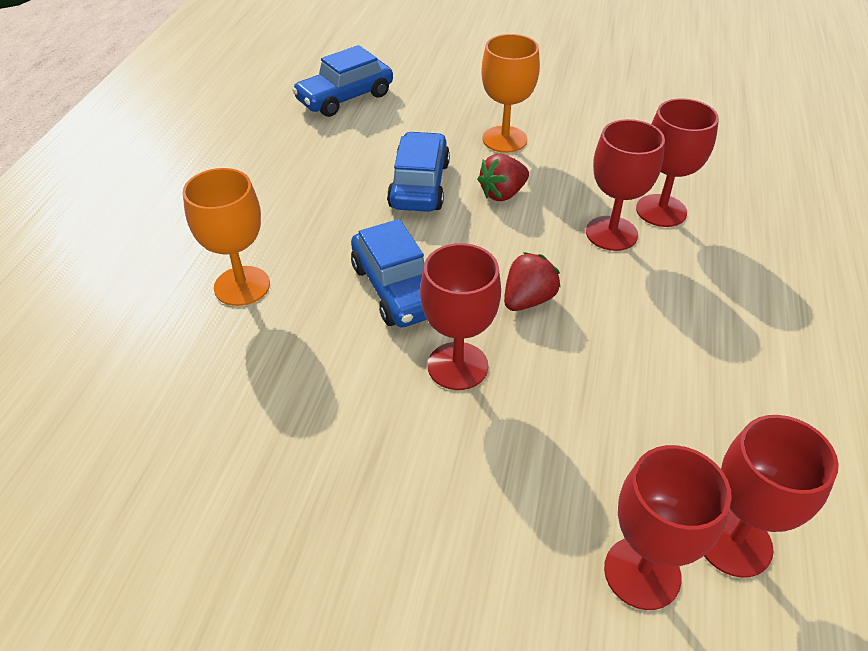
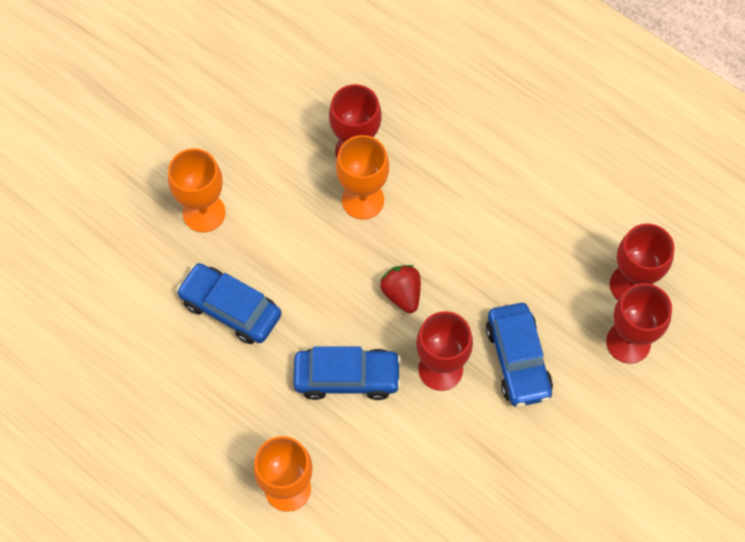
camera: 65 degrees left, 20 degrees up
(345, 98) = (59, 317): blue car -> blue car (518, 360)
(502, 194) = (276, 251): red strawberry -> none
(611, 233) = (363, 200): red goblet -> orange goblet

